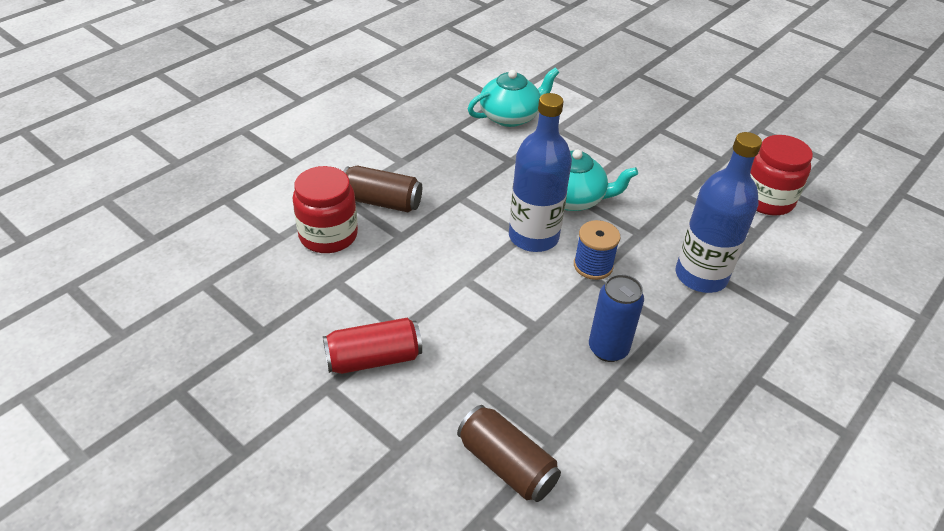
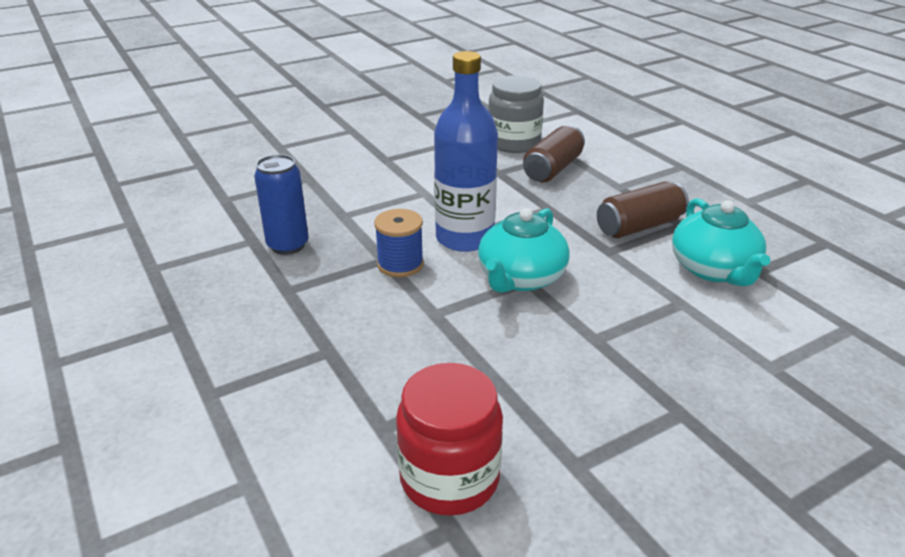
camera: 110 degrees right, 10 degrees down
(328, 235) = (513, 143): red jar -> grey jar
(373, 359) = (364, 146): red can -> none
(506, 465) = (227, 178): brown can -> brown can (639, 226)
(701, 276) = (335, 338): blue bottle -> none

